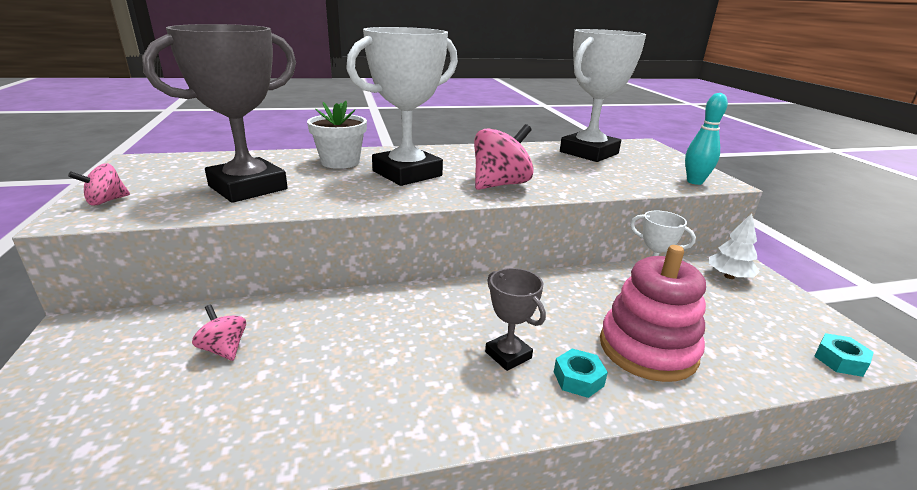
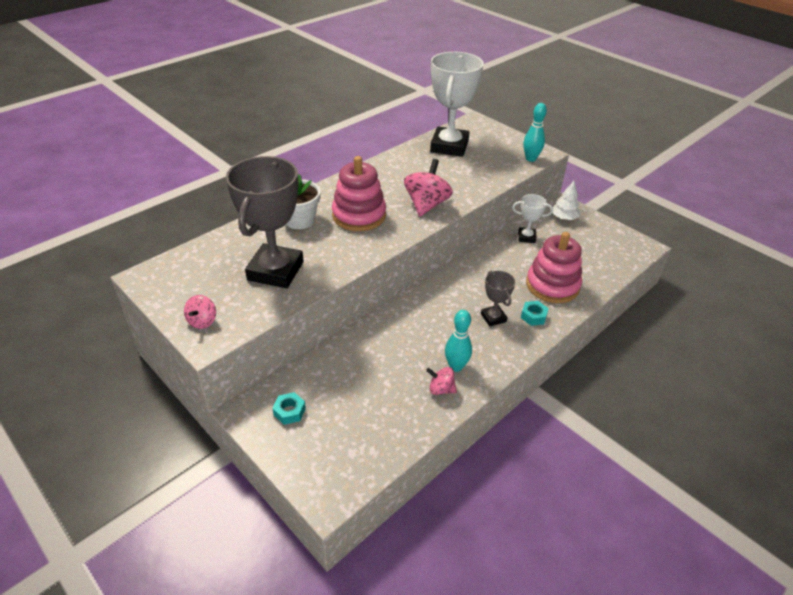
camera: 30 degrees left, 15 degrees up
(224, 349) = (350, 380): pink spinning top -> pink spinning top (441, 389)
(380, 397) = (456, 366): none -> turquoise bowling pin
(407, 173) = (359, 215): white trophy -> pink stacking toy
(508, 355) = (493, 318): grey trophy -> grey trophy turned 45 degrees clockwise
(839, 360) = (633, 256): turquoise nut -> turquoise nut (289, 411)

